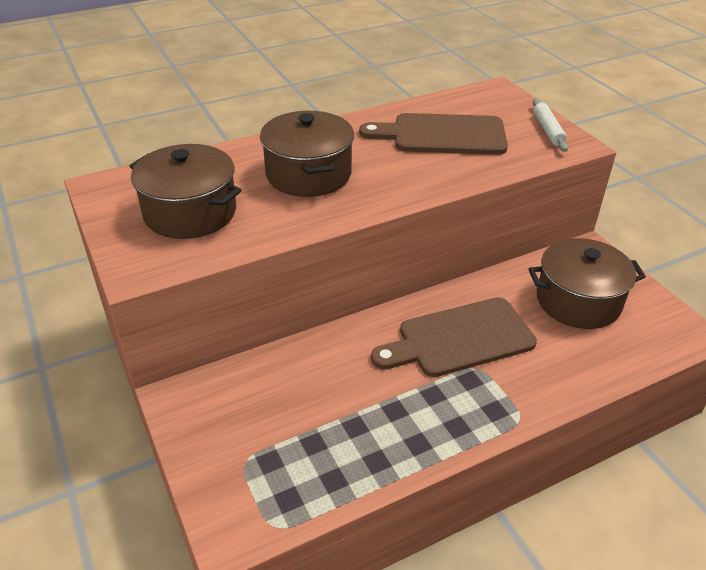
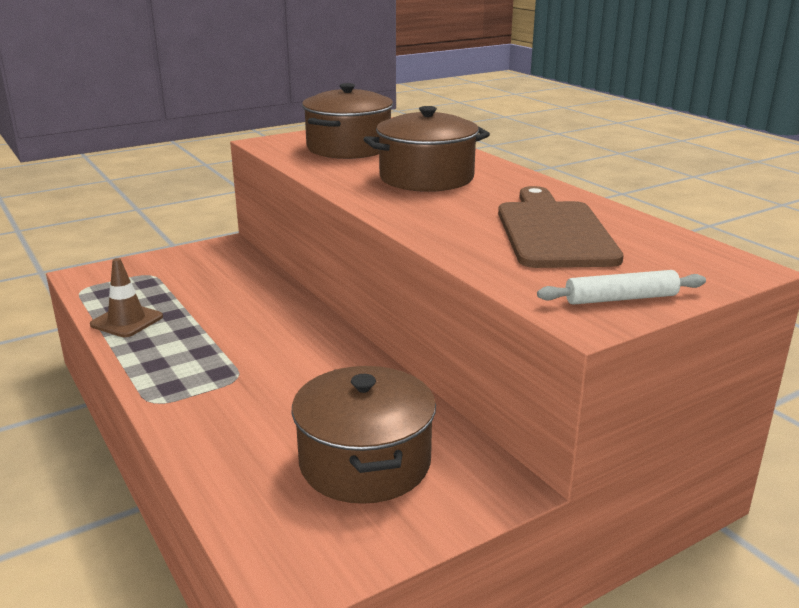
camera: 85 degrees right, 15 degrees down
(367, 463) = (127, 321): none -> brown traffic cone
(459, 339) = (286, 366): brown cutting board -> none

